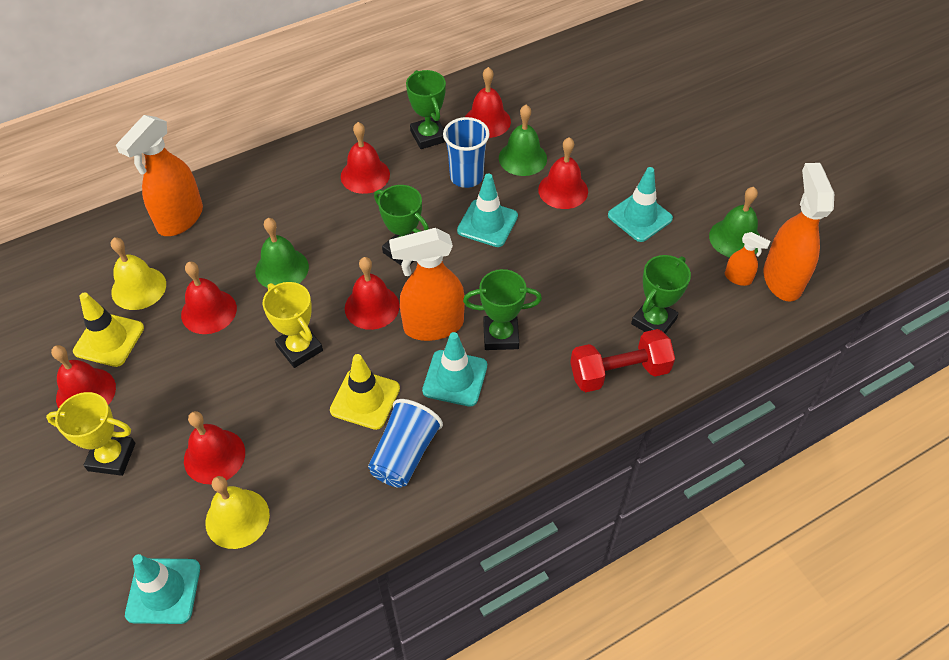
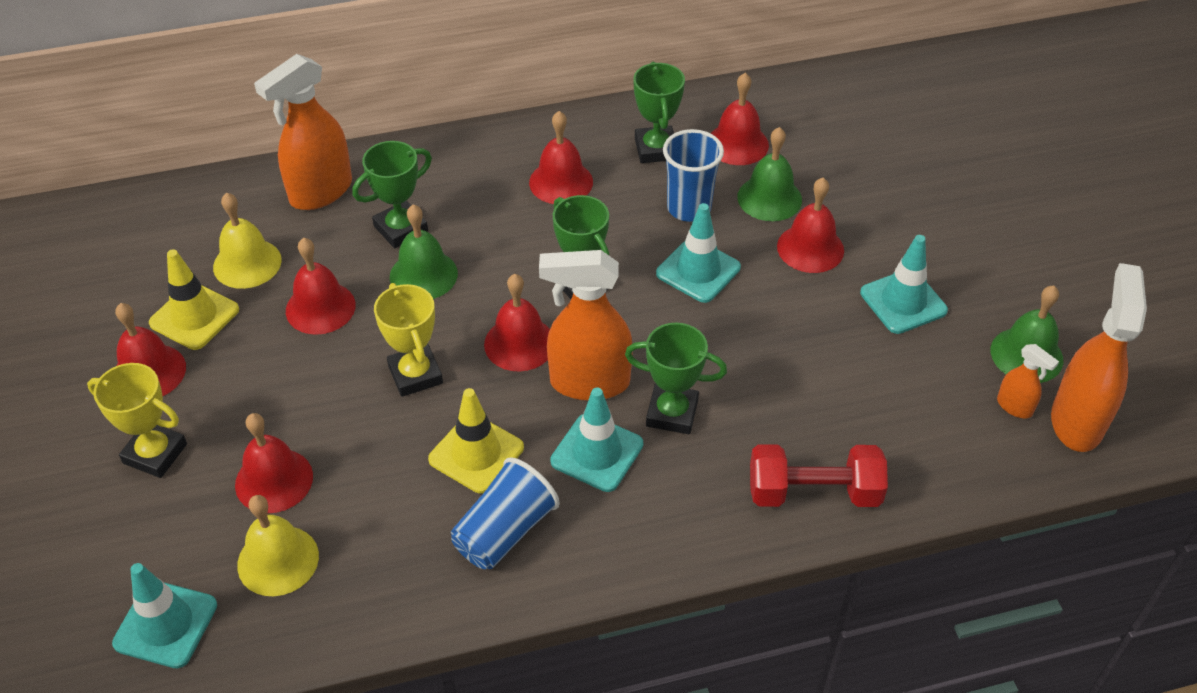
camera: 15 degrees right, 5 degrees down
(653, 321) = (880, 438): green trophy -> green trophy (401, 229)

